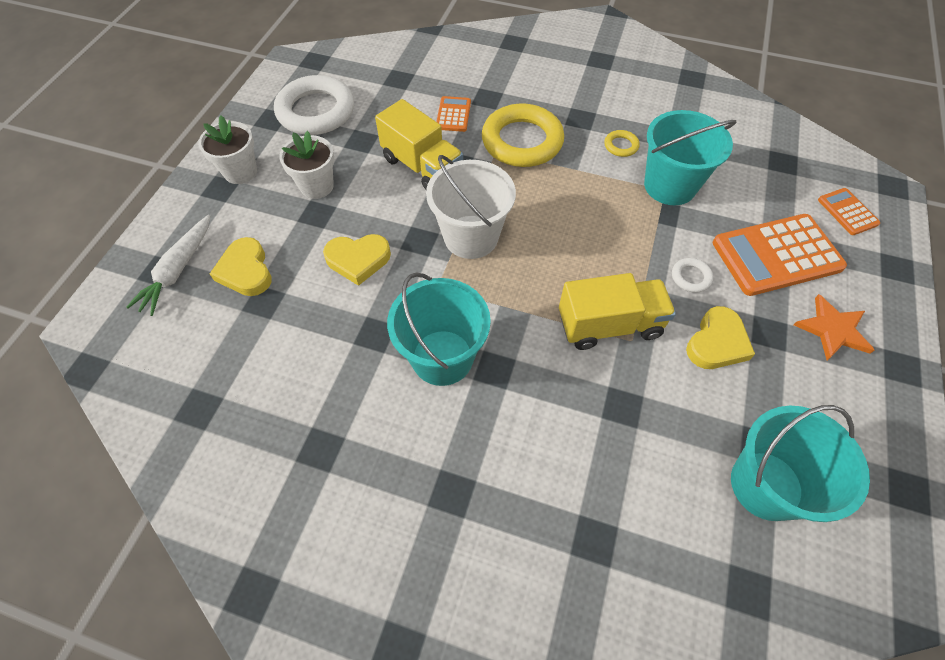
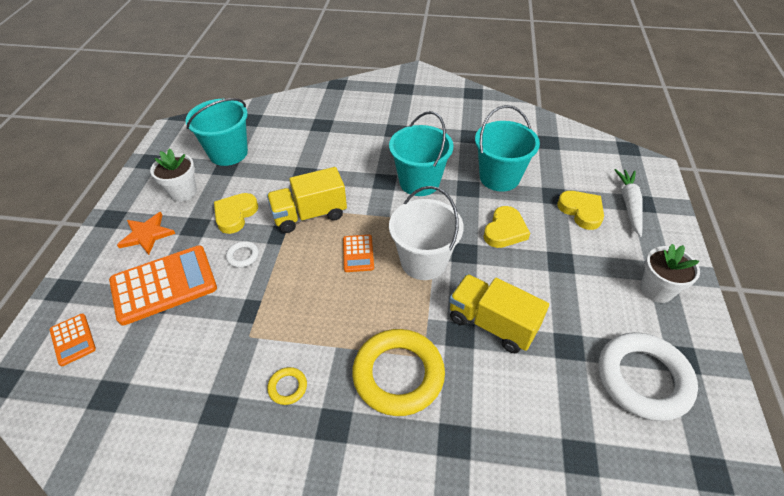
camera: 170 degrees right, 10 degrees down
(317, 186) = (578, 286): white flower pot -> white flower pot (183, 192)
(358, 260) = (505, 230): yellow heart -> yellow heart turned 135 degrees clockwise
(453, 114) = (486, 402): orange calculator -> orange calculator (358, 253)
(670, 186) = (242, 342): turquoise bucket -> turquoise bucket (499, 177)

